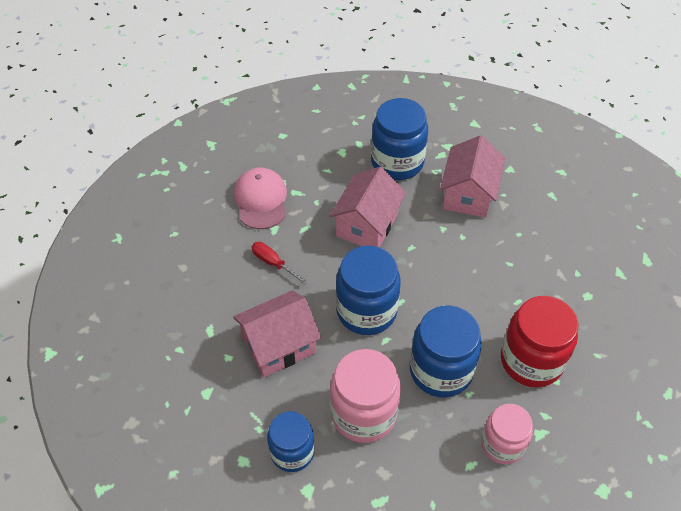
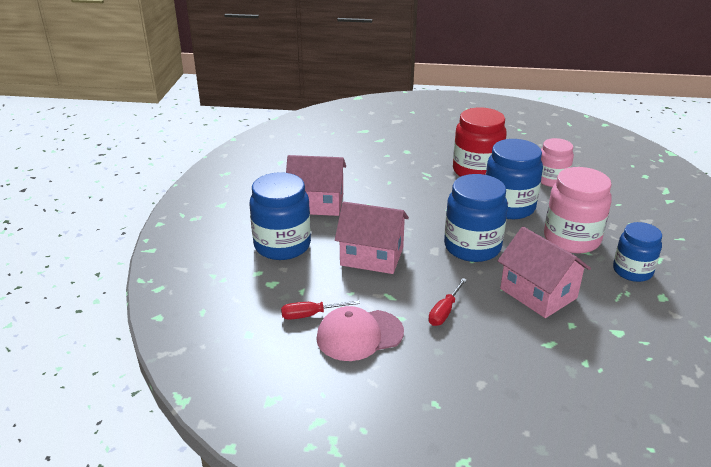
camera: 100 degrees left, 20 degrees down
(294, 173) = (310, 315): none -> red screwdriver

